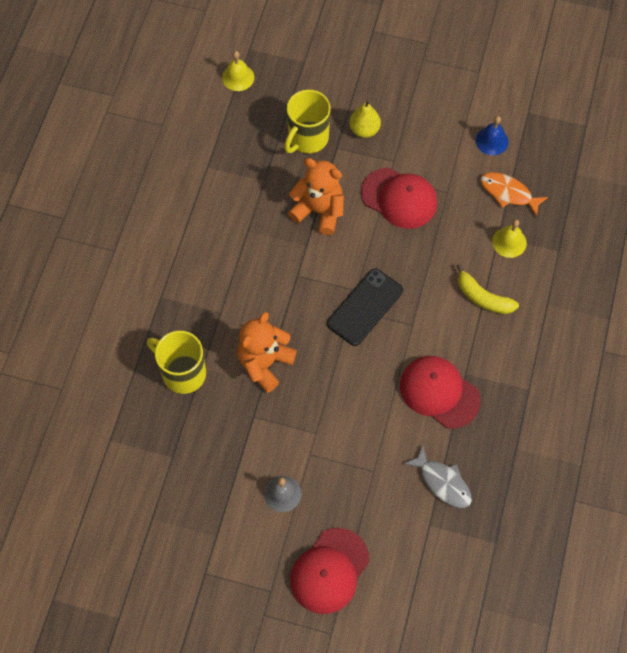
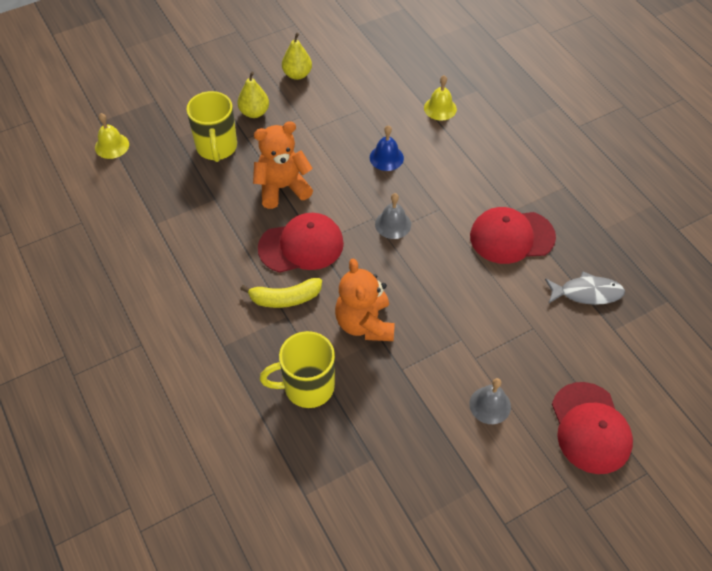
camera: 45 degrees left, 10 degrees down
(365, 307) = (393, 224): black phone -> grey bell
(399, 198) = (332, 136): red cap -> red cap (301, 245)
(431, 121) = (297, 74): none -> yellow pear
(483, 297) = (465, 154): yellow banana -> yellow banana (285, 298)
(492, 141) = (353, 58): blue bell -> blue bell (386, 157)
(508, 193) = (403, 80): orange fish -> none

